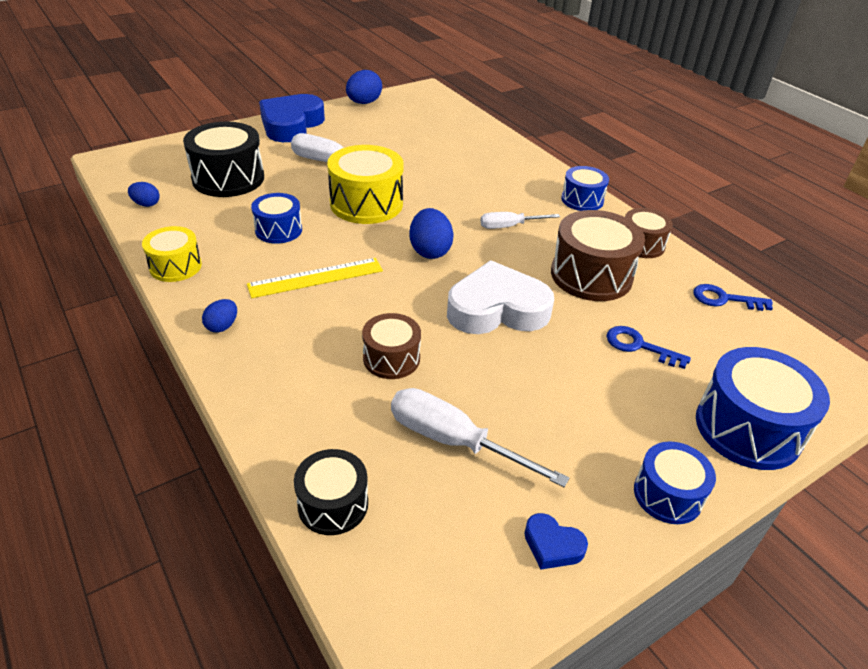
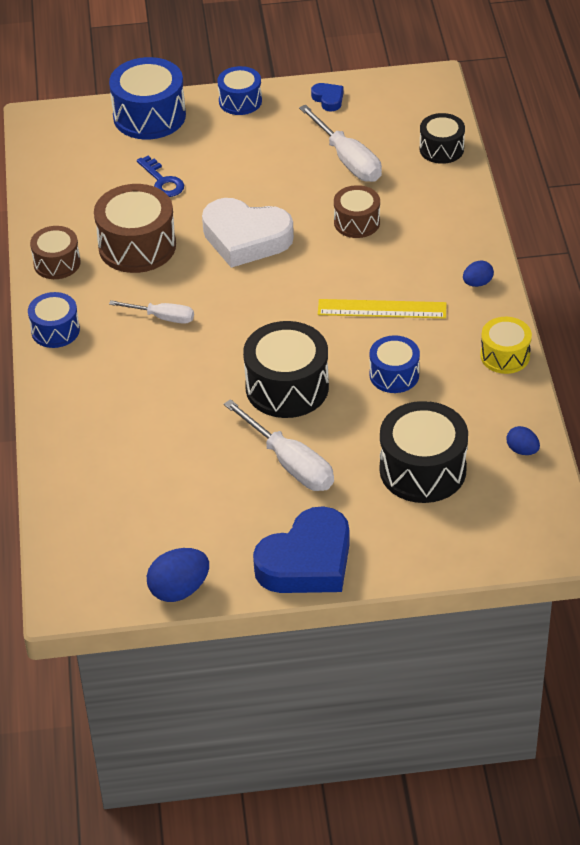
camera: 150 degrees left, 5 degrees up
(366, 203) = (287, 387): yellow drum -> black drum
(430, 251) = (261, 310): blue egg -> none
(724, 299) = (49, 196): blue key -> none

